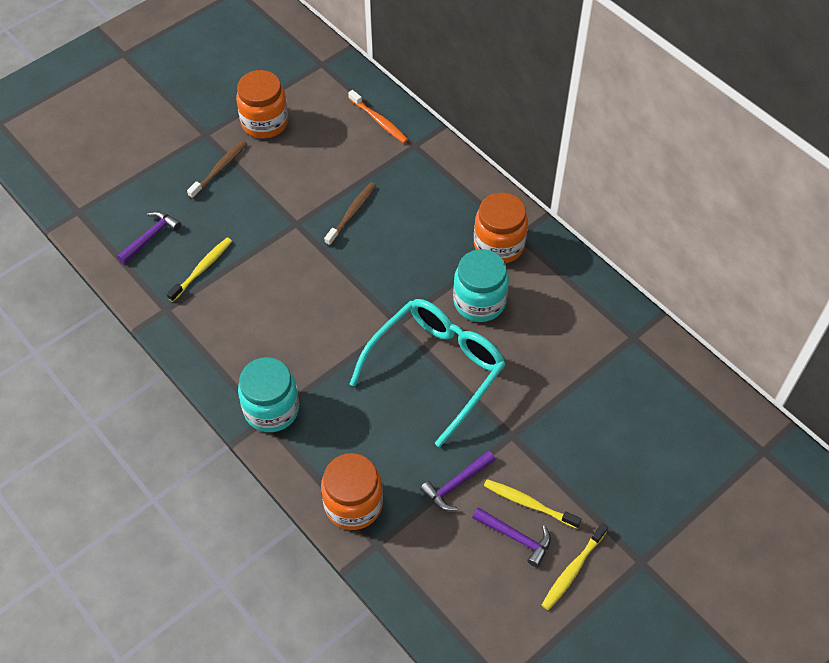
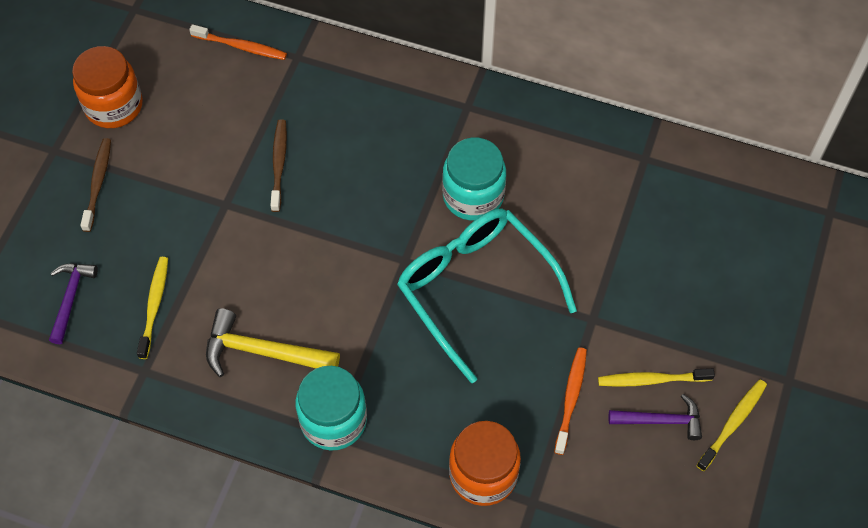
camera: 30 degrees left, 5 degrees up
(254, 337) = (263, 352): none -> yellow hammer
(436, 369) = (475, 289): turquoise glasses -> turquoise glasses turned 45 degrees counterclockwise
(456, 484) = (571, 398): purple hammer -> orange toothbrush
(499, 245) = (454, 126): orange jar -> none
(572, 570) = (733, 423): yellow toothbrush -> yellow toothbrush turned 150 degrees counterclockwise

